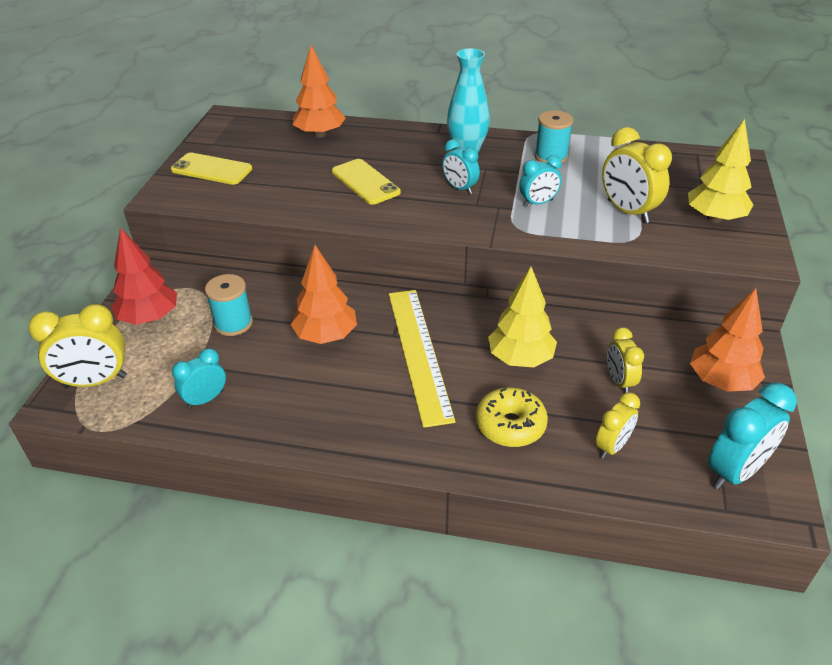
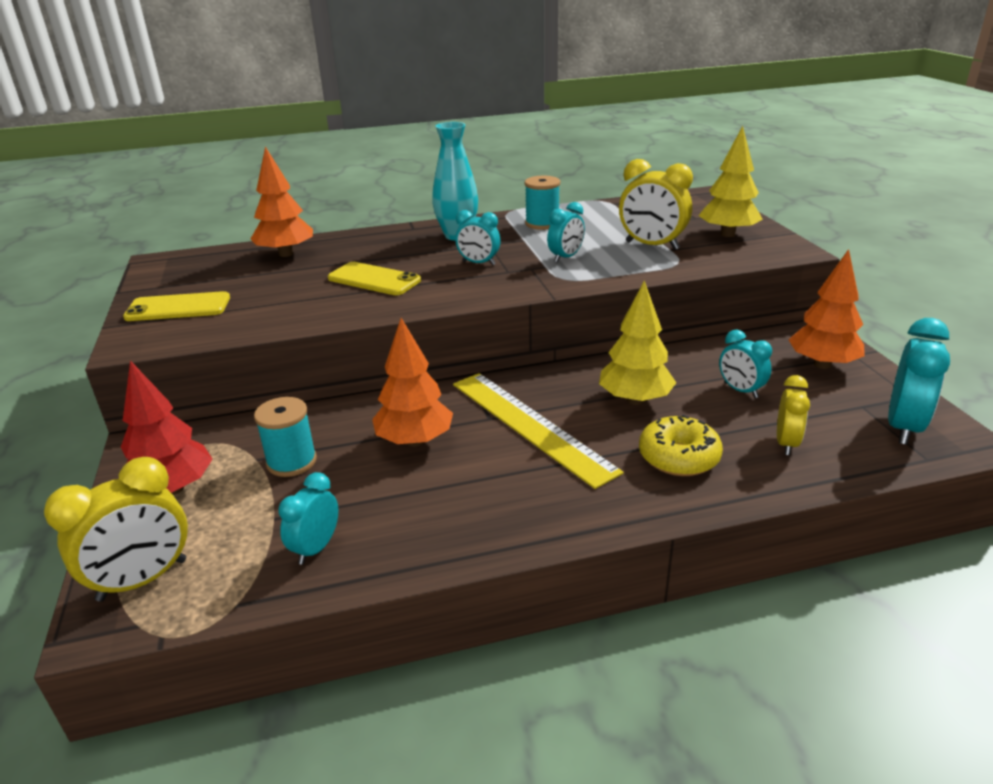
camera: 25 degrees left, 10 degrees down
(619, 381) = (740, 390): yellow clock -> turquoise clock

